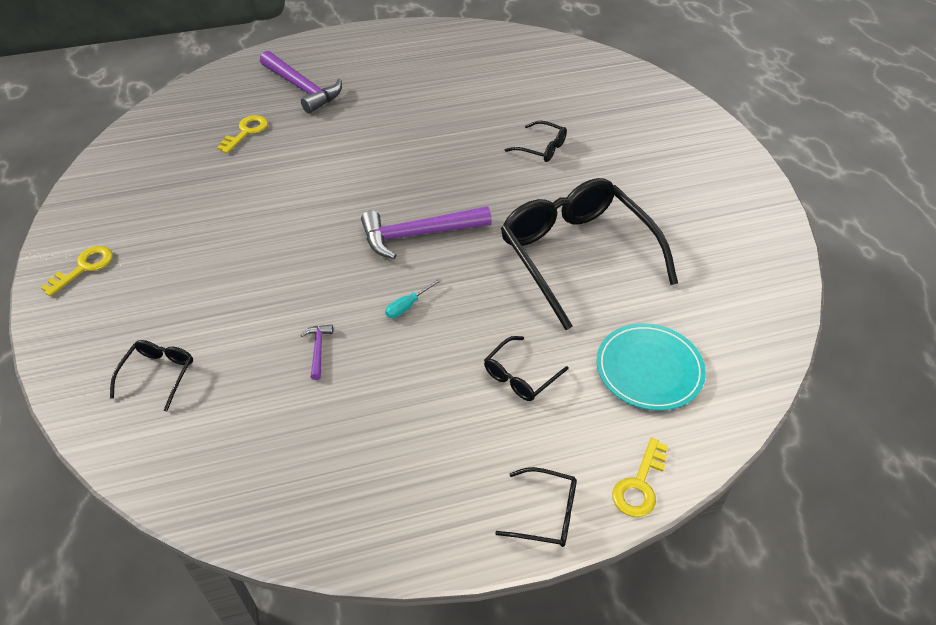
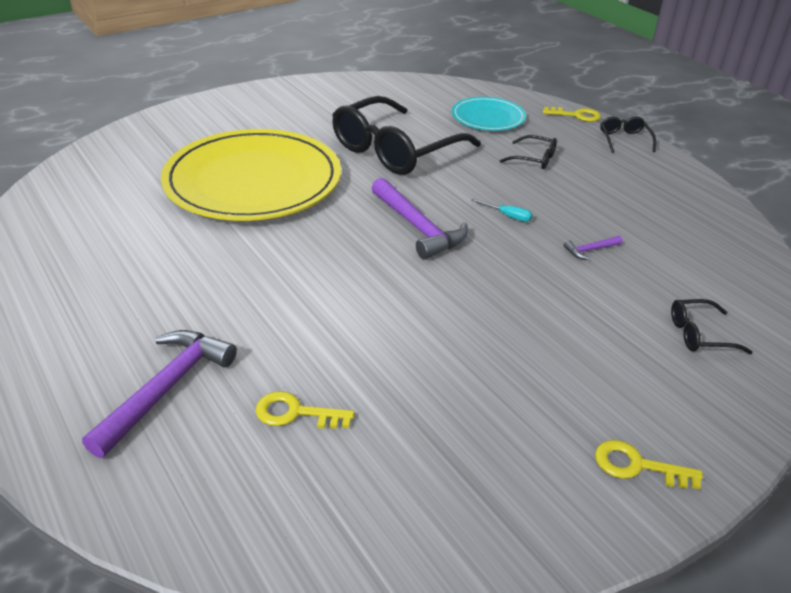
camera: 110 degrees left, 10 degrees down
(542, 148) = (253, 181): black glasses -> yellow plate

